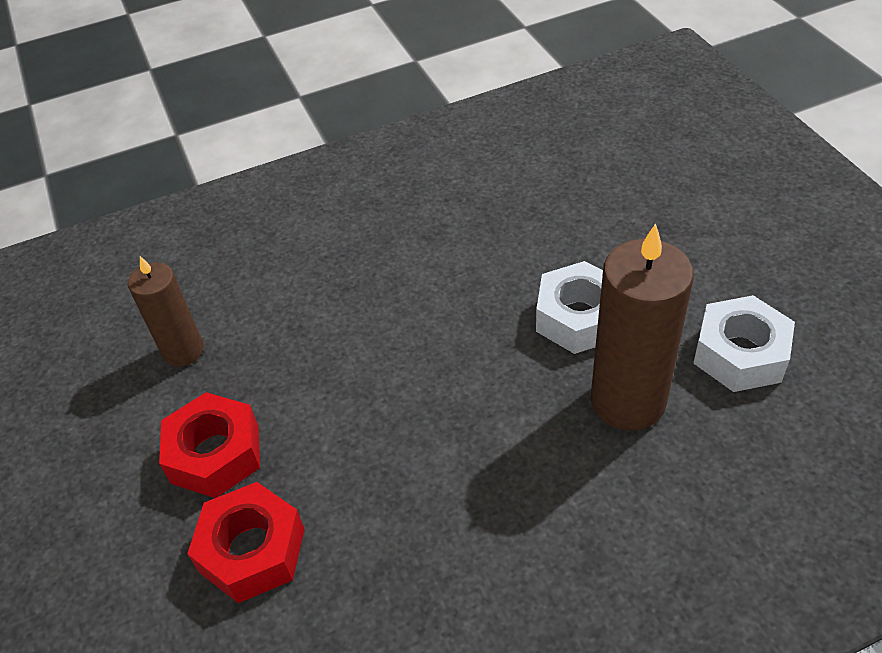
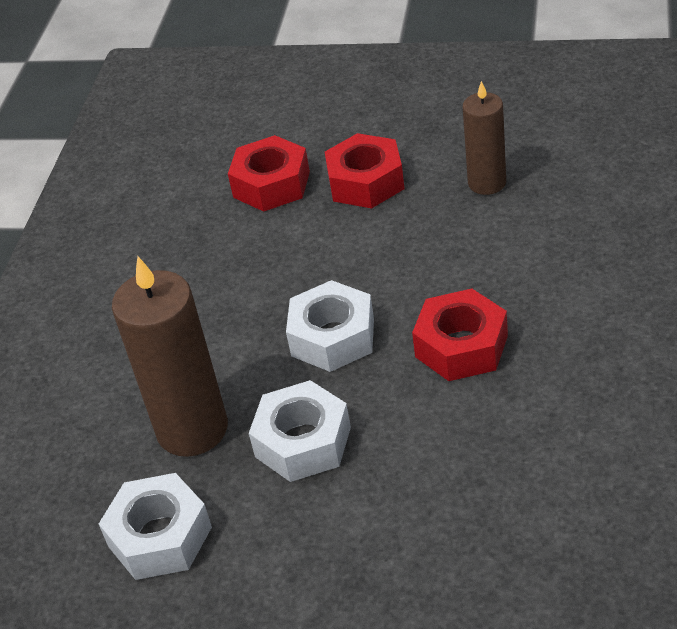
camera: 125 degrees right, 5 degrees down
(411, 273) = (461, 346): none -> red nut
(454, 360) = (333, 337): none -> white nut

